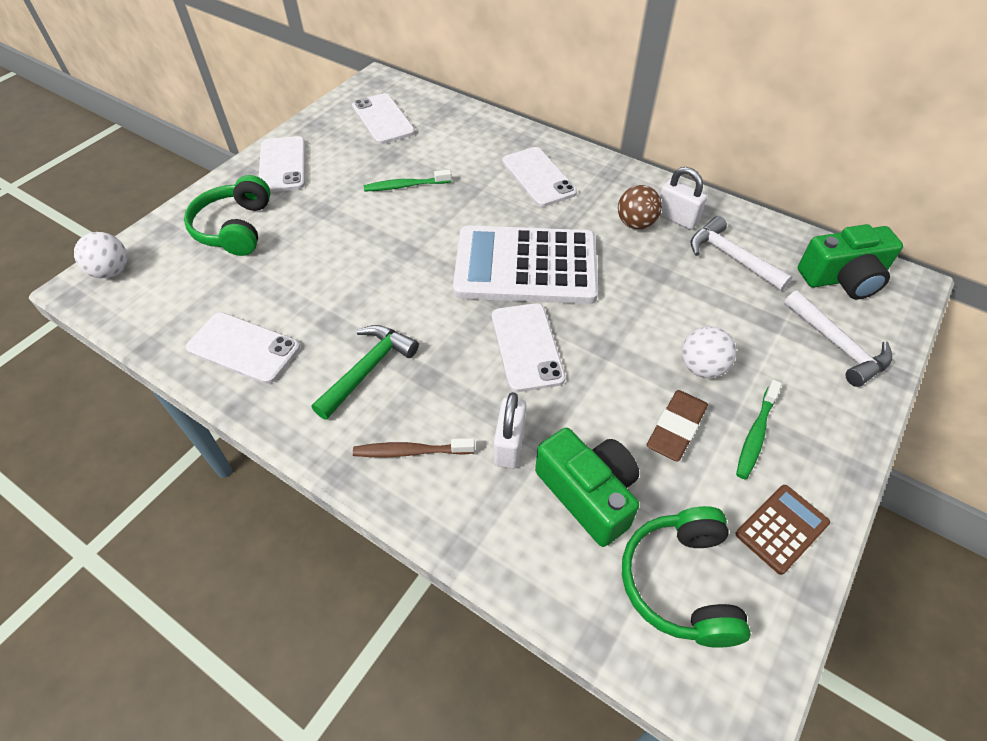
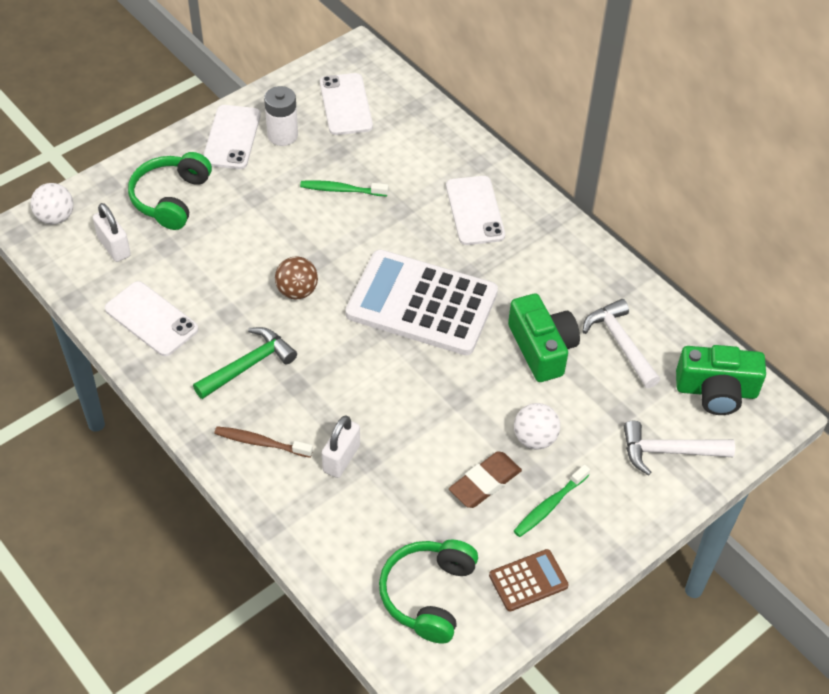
camera: 15 degrees right, 0 degrees up
(332, 153) = (282, 135): none -> white battery
(526, 347) = (390, 380): white phone -> none
(588, 493) = (388, 513): green camera -> green camera (542, 348)
(635, 223) = (546, 285): brown ball -> brown ball (297, 291)
(676, 218) = (590, 289): white padlock -> white padlock (114, 247)
(837, 345) = (669, 451): white hammer -> white hammer turned 105 degrees clockwise

